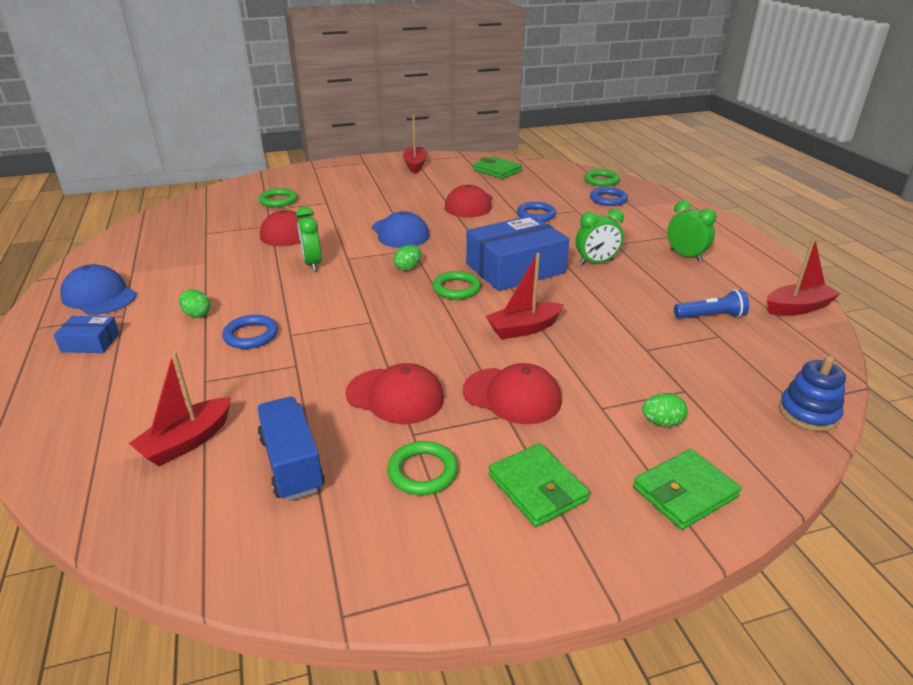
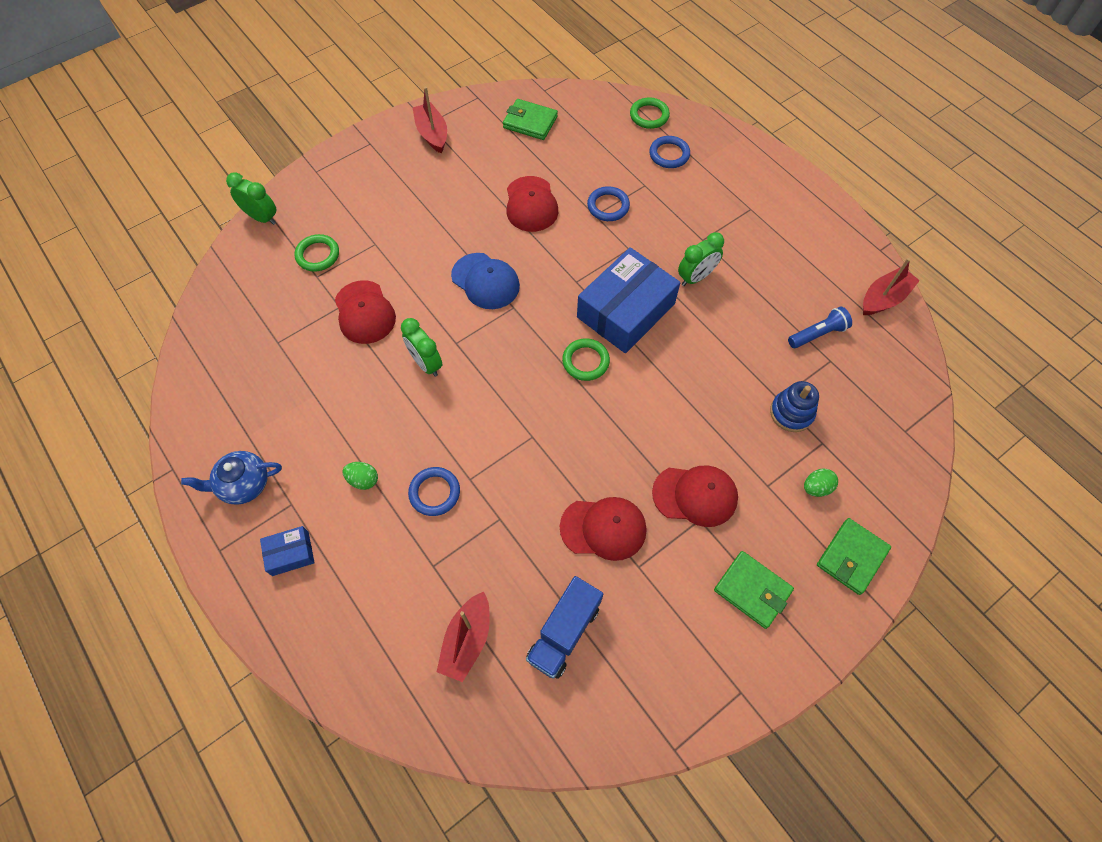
camera: 20 degrees left, 30 degrees up
(99, 296) = (243, 484): blue cap -> blue teapot
(292, 463) = (564, 632): blue truck -> blue truck turned 105 degrees counterclockwise
(408, 268) = (524, 341): green egg -> none
(422, 471) = (665, 604): green ring -> none
(523, 328) = (670, 403): red boat -> none
(685, 255) = (772, 241): green clock -> green clock (262, 218)
(808, 413) = (916, 440): blue stacking toy -> blue stacking toy (791, 413)

